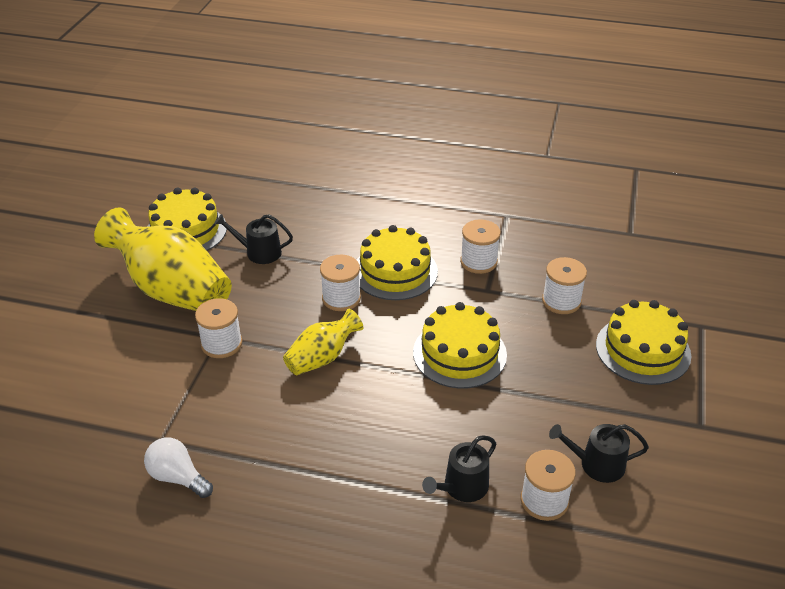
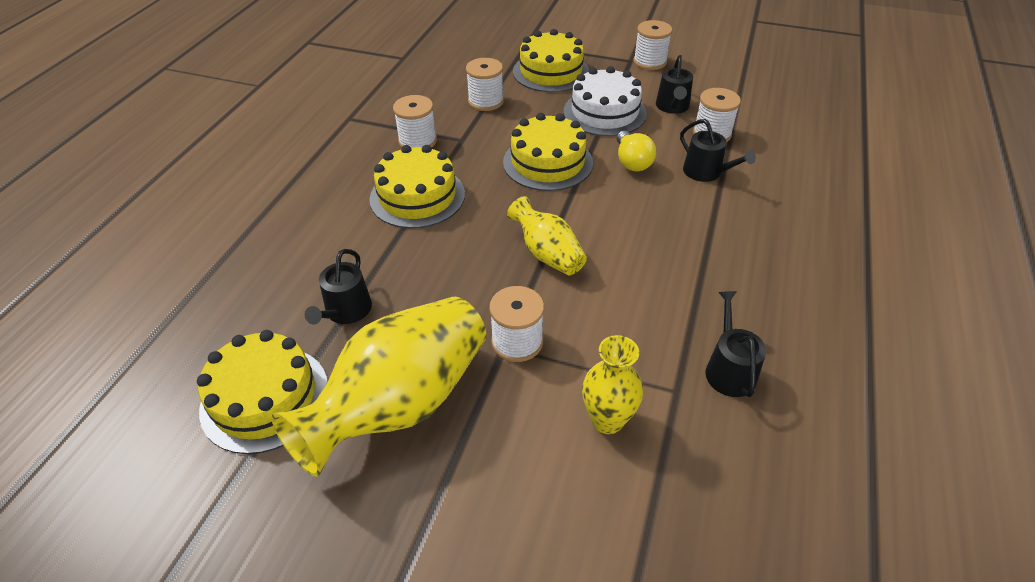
camera: 85 degrees left, 5 degrees up
(140, 397) = (607, 420): none -> yellow vase
(178, 477) = (728, 369): white light bulb -> black watering can
(341, 298) = (453, 238): white spool -> white spool (650, 62)
(471, 421) = (632, 162): none -> yellow light bulb
(566, 398) = (604, 112): none -> white cake

